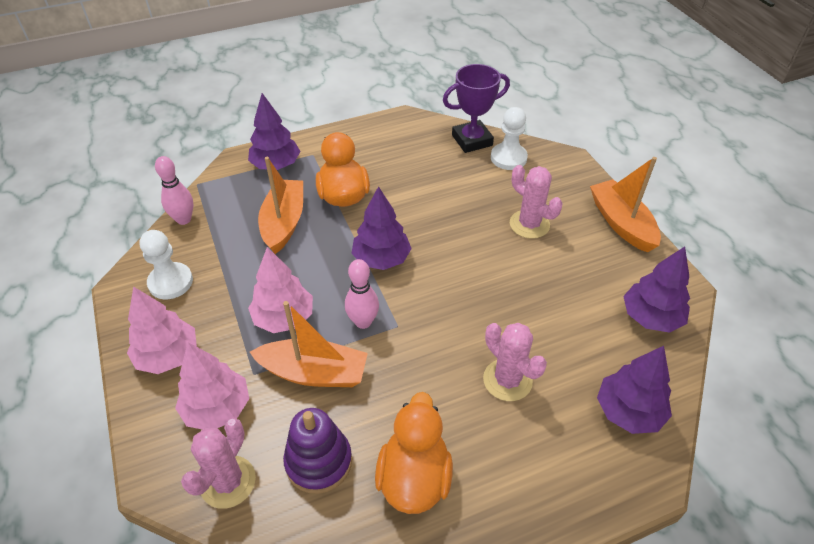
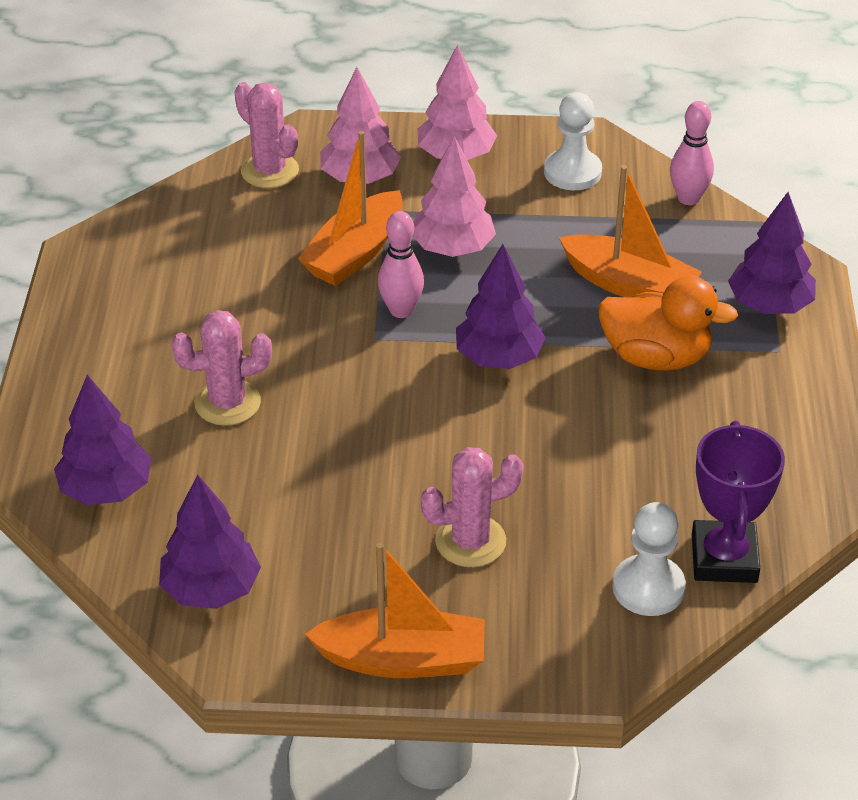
camera: 115 degrees right, 5 degrees down
(318, 461) = (244, 231): purple stacking toy -> none
(414, 477) = (174, 290): orange duck -> none

